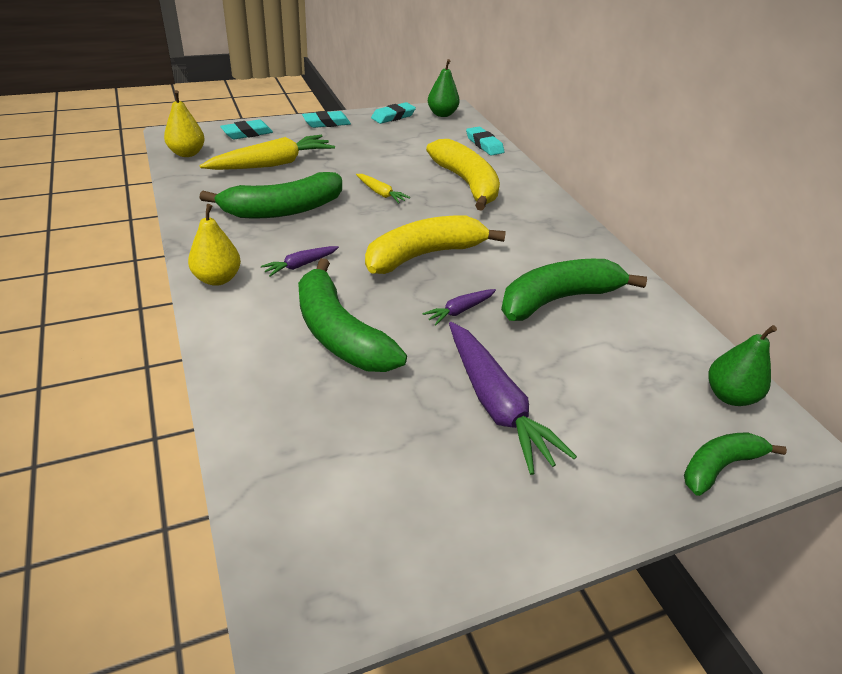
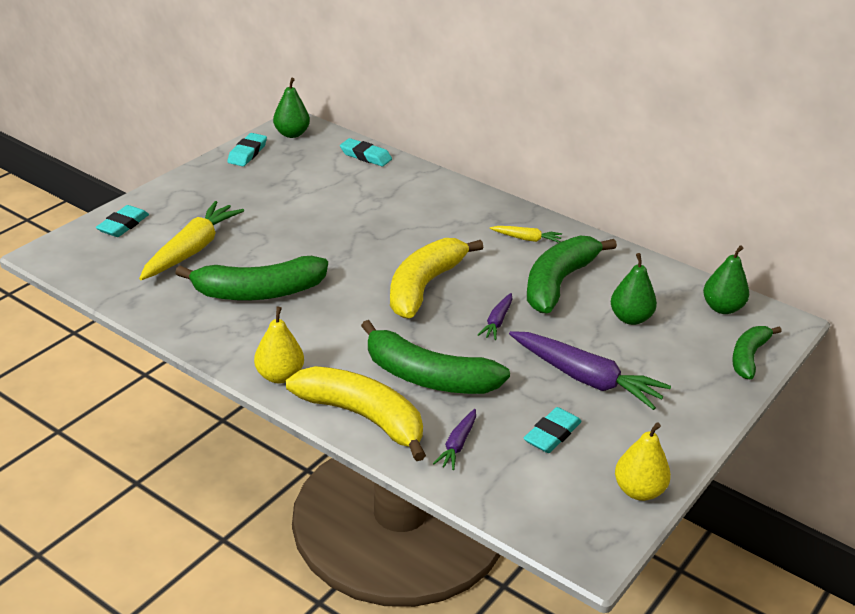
camera: 30 degrees left, 5 degrees down
(187, 153) = (90, 270): yellow pear -> yellow pear (639, 491)
(283, 210) = (259, 292): green banana -> green banana turned 45 degrees clockwise
(300, 265) = (334, 336): purple carrot -> purple carrot (457, 445)
(326, 123) = (190, 184): turquoise eraser -> turquoise eraser (552, 434)
(381, 193) = (327, 242): yellow carrot -> yellow carrot (527, 239)
(466, 183) = (390, 204): yellow banana -> yellow banana (363, 417)
(605, 363) = (630, 318): none -> green pear

